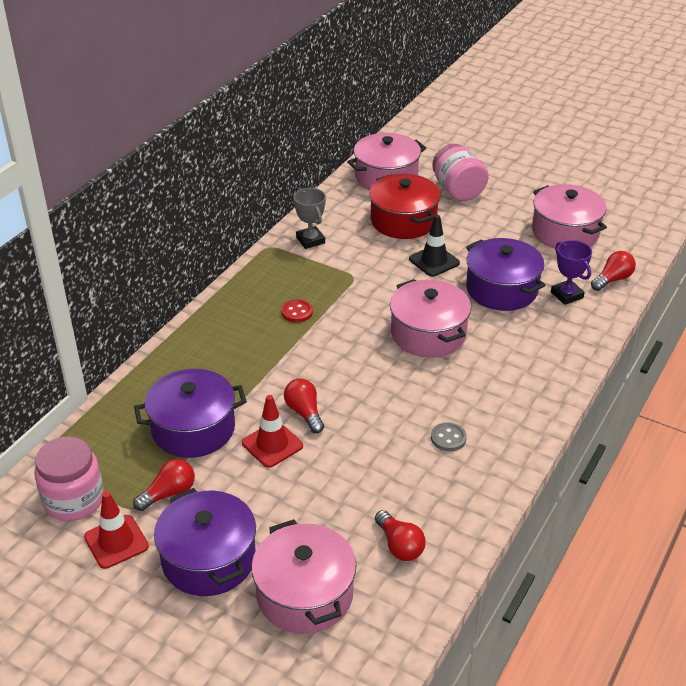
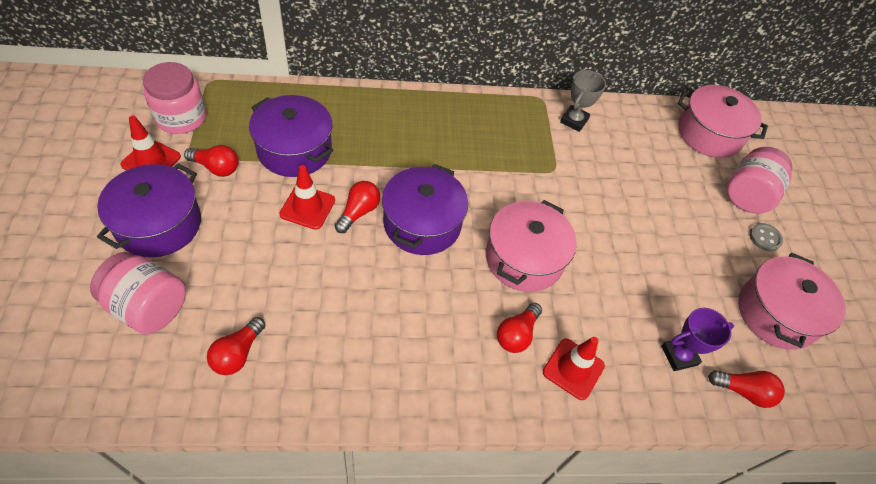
camera: 50 degrees right, 15 degrees up
(297, 312) = (476, 152): red button -> none
(305, 594) = (148, 306): pink pot -> pink jar
(403, 221) = (661, 172): red pot -> none
(434, 261) = (627, 220): black traffic cone -> none
(448, 438) = (396, 335): grey button -> grey button (764, 238)
(494, 369) = (517, 334): none -> red light bulb
(501, 289) = (636, 292): purple pot -> purple pot (422, 223)
(543, 353) = (573, 369): none -> red traffic cone
(566, 295) = (679, 355): purple trophy -> purple trophy turned 45 degrees clockwise

